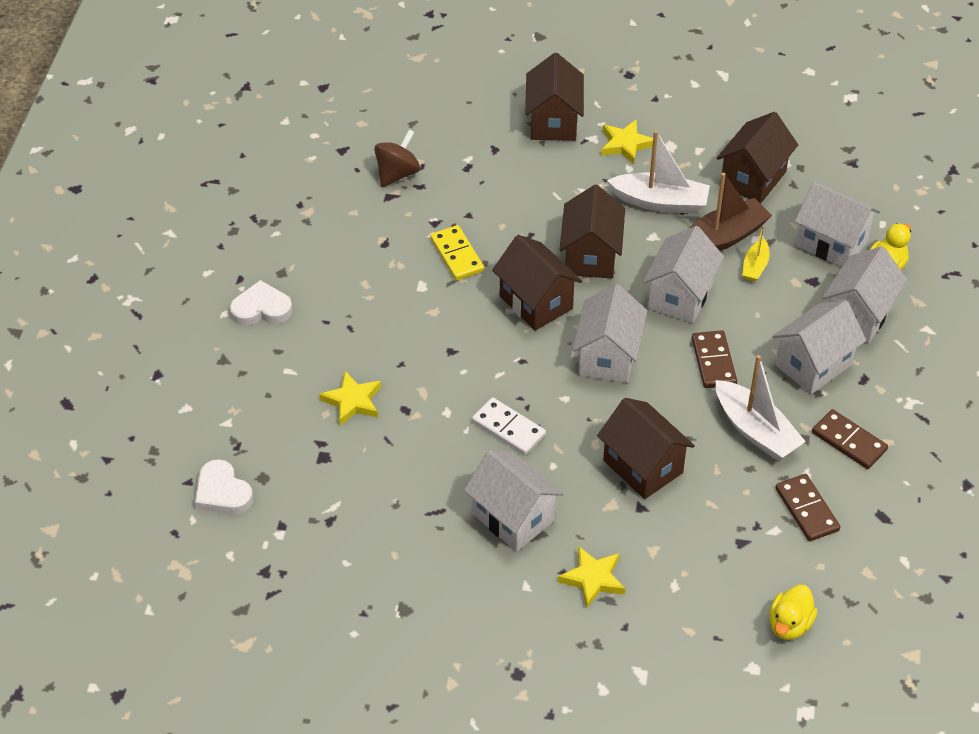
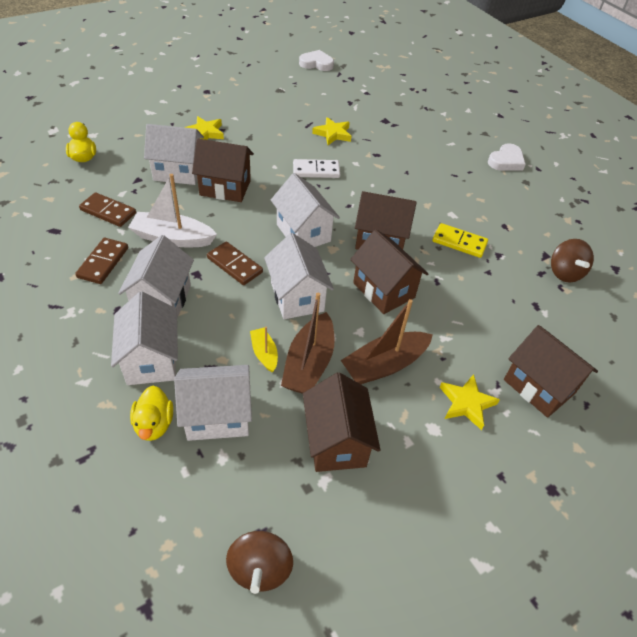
camera: 135 degrees right, 0 degrees up
(222, 492) = (406, 92): white heart -> white heart (316, 64)
(353, 401) = (405, 146): yellow star -> yellow star (333, 134)
(513, 517) = (270, 138): white house -> white house (178, 172)
(660, 202) = (385, 365): white boat -> brown boat
(849, 441) = (103, 262): brown domino -> brown domino turned 75 degrees counterclockwise
(867, 148) = (260, 568): none -> brown spinning top

